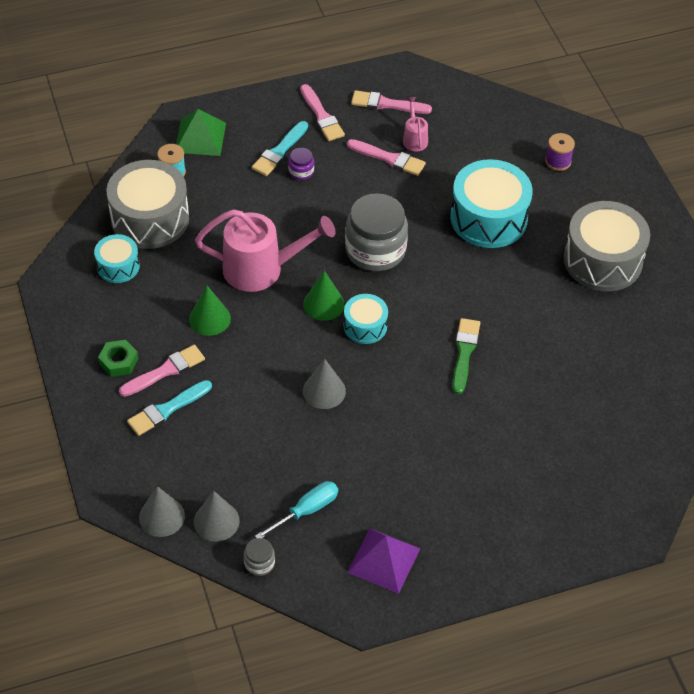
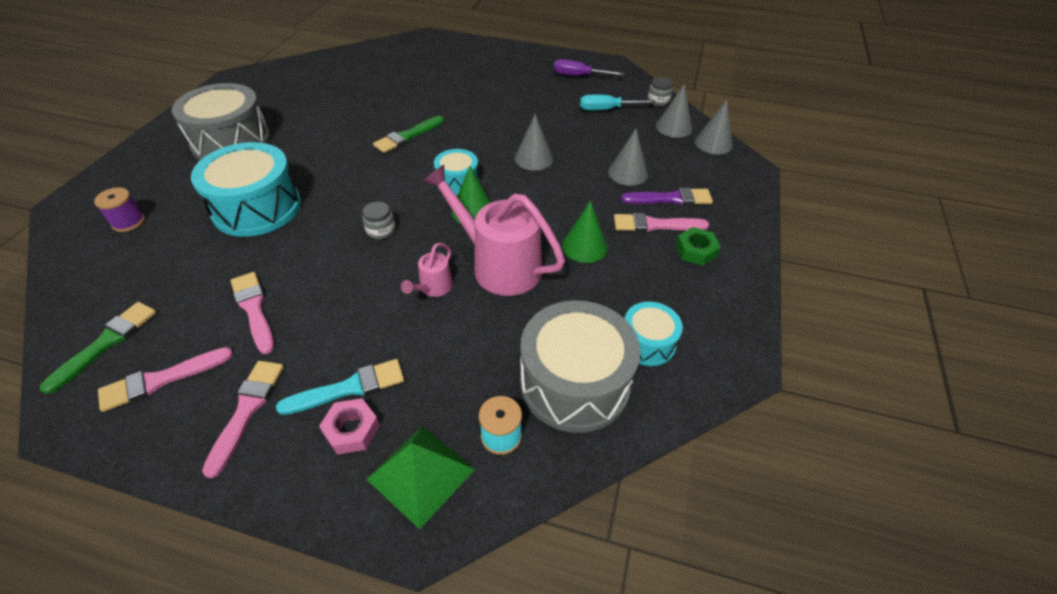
camera: 145 degrees left, 5 degrees down
(167, 409) = (671, 199): turquoise brush -> purple brush
(224, 421) = (627, 173): none -> grey cone
(256, 136) = (351, 430): none -> pink nut
(301, 171) = (355, 346): purple jar -> none
(375, 250) = (381, 230): grey jar -> grey jar, size x0.44
(383, 560) = (578, 76): purple pyramid -> purple screwdriver
(387, 104) = (161, 380): pink brush -> pink brush turned 105 degrees clockwise
(414, 138) = (200, 317): pink watering can -> pink watering can (433, 288)
(445, 102) = (106, 343): none -> green brush

